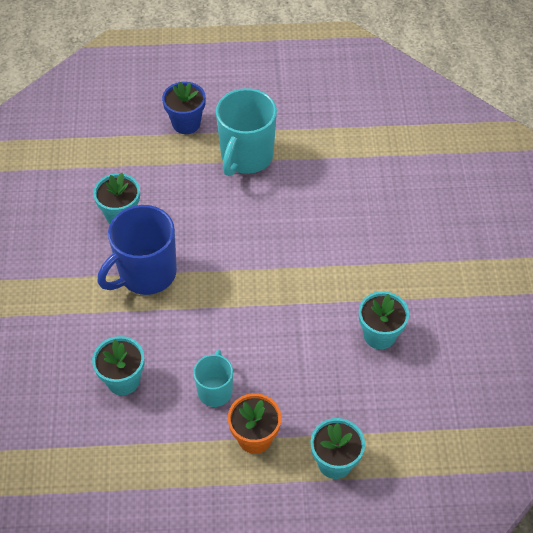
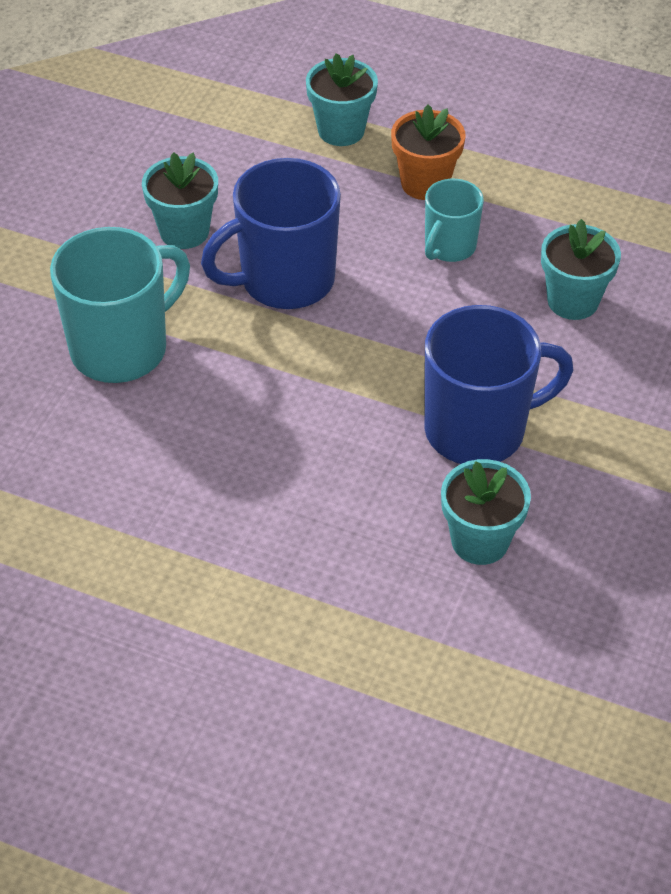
camera: 155 degrees left, 5 degrees down
(186, 123) = (271, 684): blue flower pot -> none
(246, 157) = (199, 567): turquoise mug -> turquoise mug (122, 348)
(300, 324) = (284, 281): none -> blue mug

